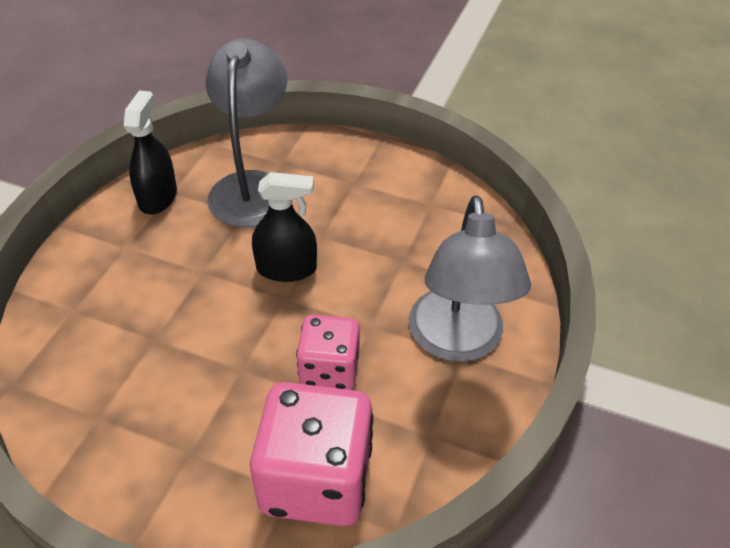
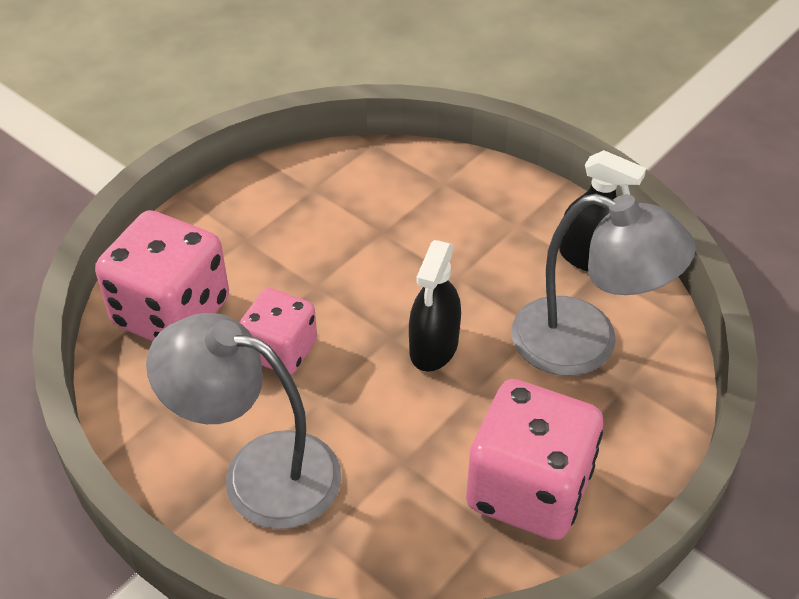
camera: 110 degrees right, 0 degrees up
(393, 193) = (528, 489): none -> pink dice

